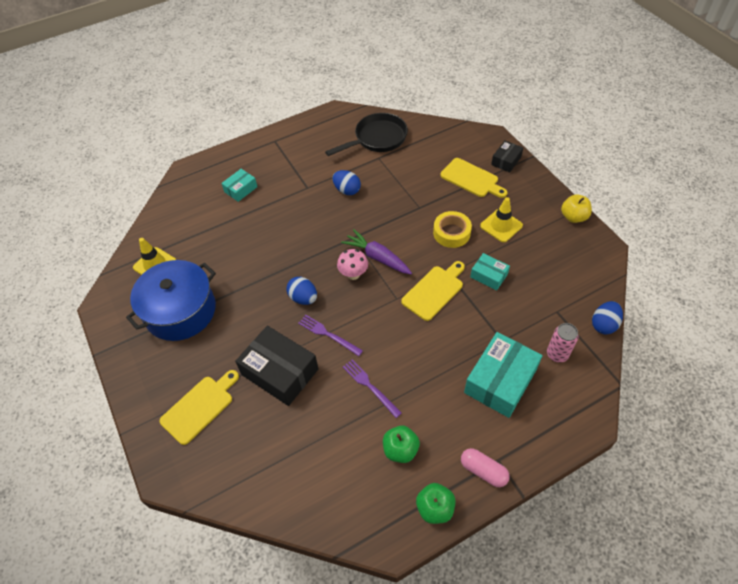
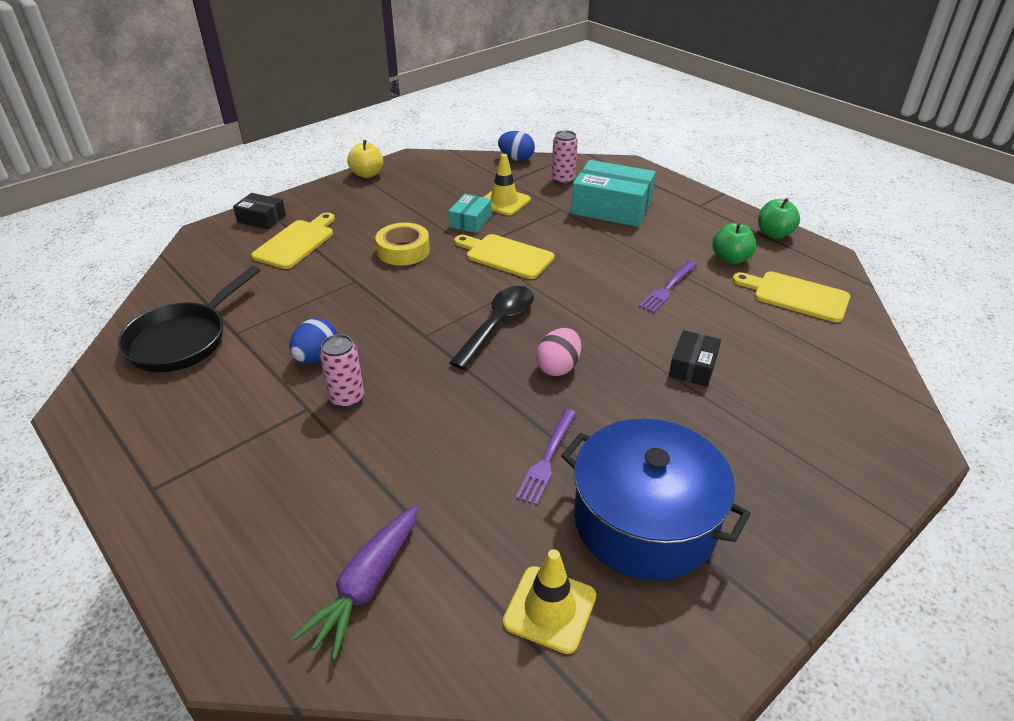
camera: 105 degrees left, 15 degrees down
(199, 407) = (799, 439): yellow cutting board -> yellow cutting board (796, 296)
(241, 189) = (309, 511): turquoise box -> none
(280, 372) = (693, 367): black box -> black box, size x0.53
(303, 298) = (558, 367): blue egg -> pink egg
(309, 202) = (347, 398): none -> pink can
(328, 334) = (610, 332): purple fork -> purple fork (547, 458)
(353, 274) = (498, 325): pink mushroom -> black spoon
(377, 138) = (183, 340): black pan -> black pan turned 105 degrees counterclockwise
(377, 257) = (460, 307): purple carrot -> purple carrot (366, 585)
(483, 471) = (716, 212): pink capsule -> none
(501, 226) = (386, 217): yellow traffic cone -> yellow traffic cone (504, 202)

